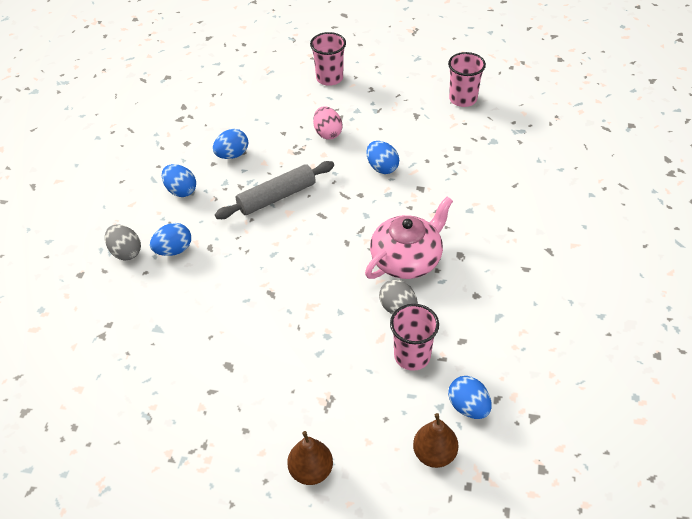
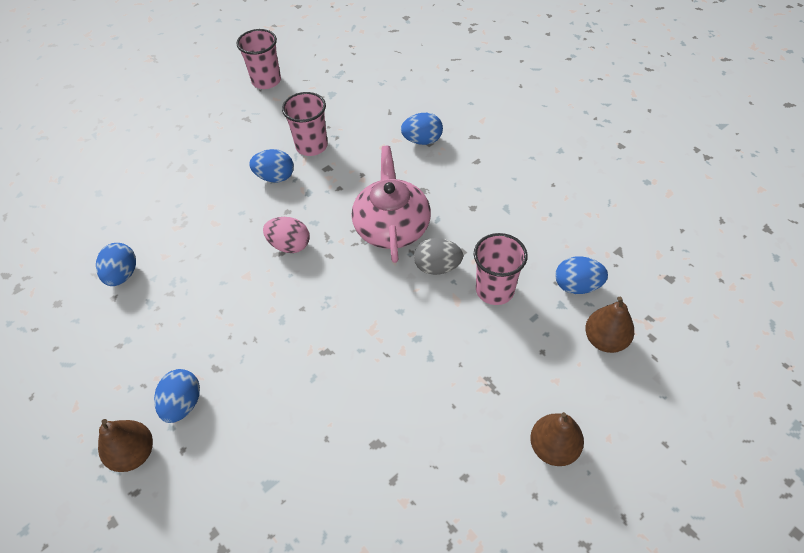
camera: 50 degrees left, 5 degrees up
(125, 252) = (134, 453): grey egg -> brown pear
(181, 190) = (113, 348): blue egg -> blue egg (422, 140)
(277, 197) = (218, 273): grey rolling pin -> none
(327, 133) = (190, 187): pink egg -> pink egg (289, 245)
(329, 78) = (128, 144): pink cup -> pink cup (311, 146)

